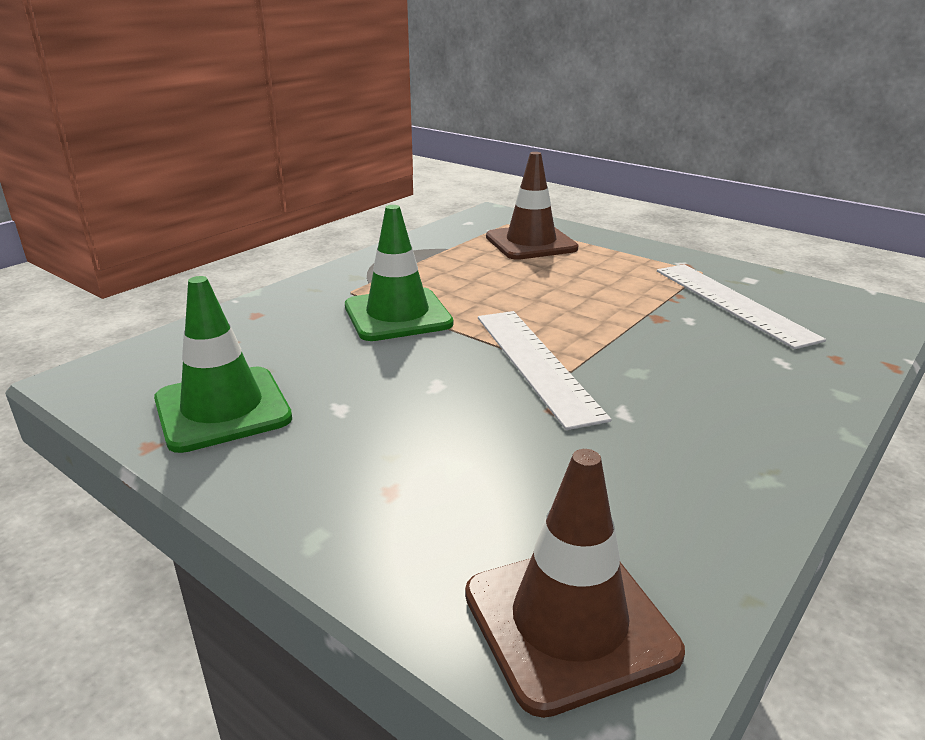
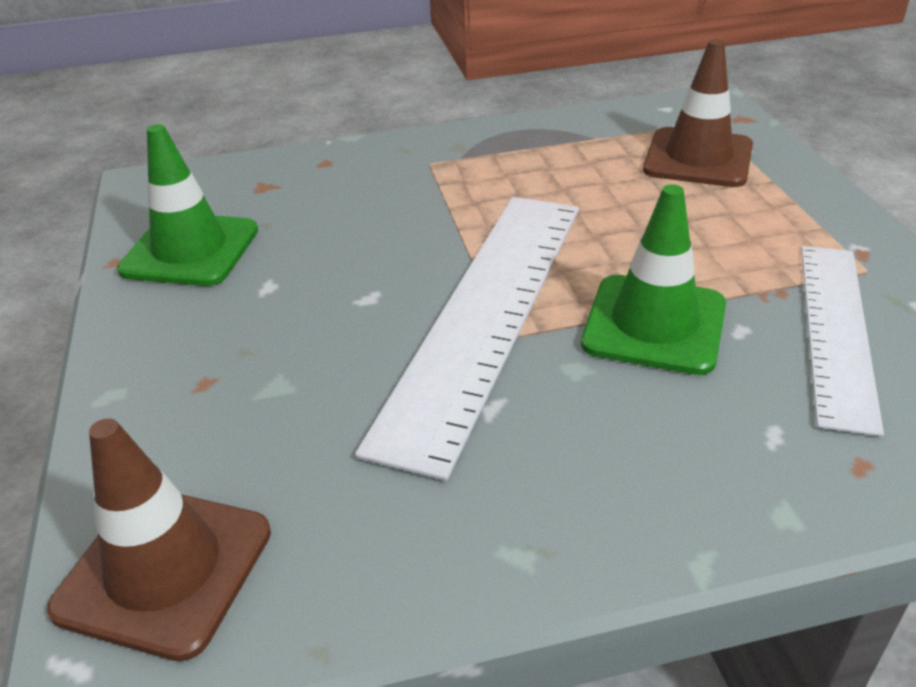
camera: 40 degrees right, 10 degrees up
(397, 315) = (435, 206): green traffic cone -> green traffic cone (654, 324)
(536, 364) = (486, 314): white ruler -> white ruler, size x1.58

